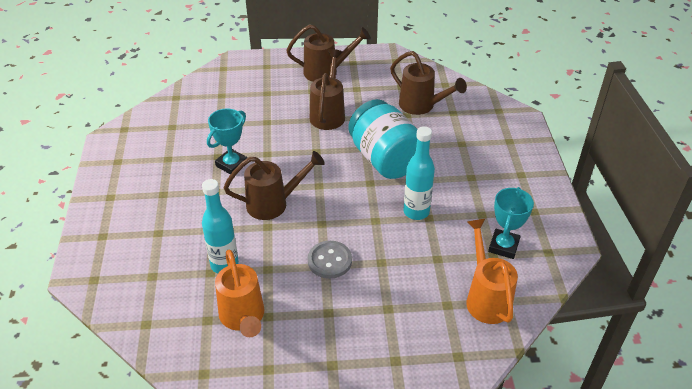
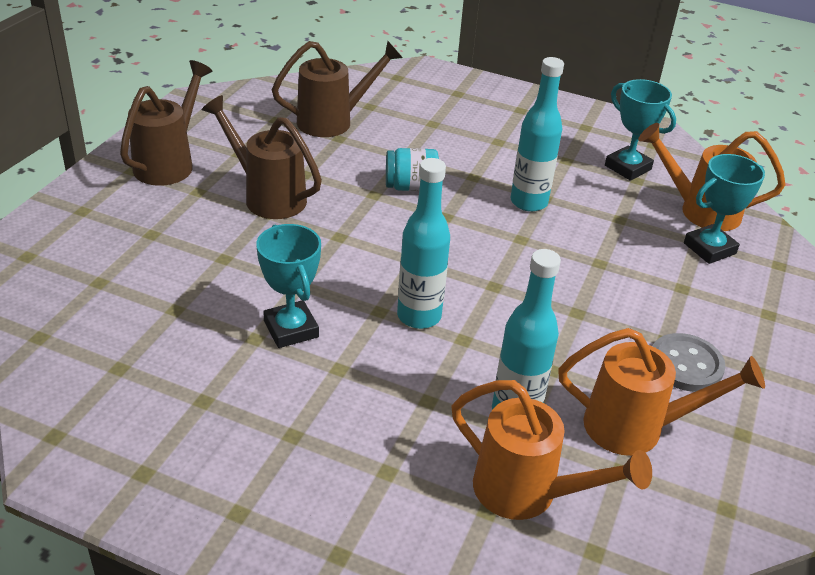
camera: 65 degrees left, 5 degrees down
(171, 287) = (527, 493): none -> orange watering can
(273, 204) = (419, 316): brown watering can -> turquoise bottle
(329, 261) = (571, 305): grey button -> grey button (685, 364)
(385, 159) = (411, 187): turquoise jar -> turquoise jar, size x0.49
(444, 313) = (709, 248): none -> turquoise trophy

